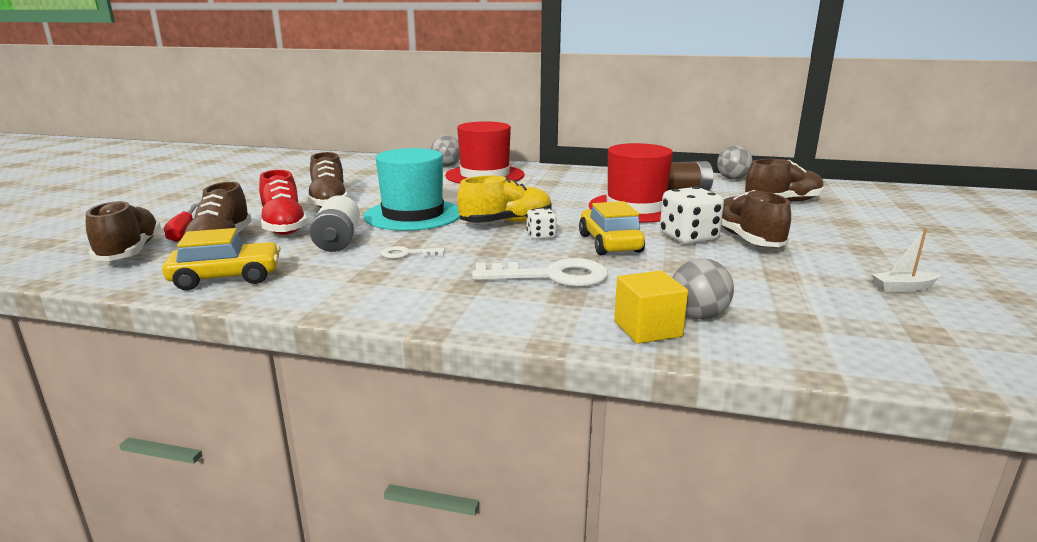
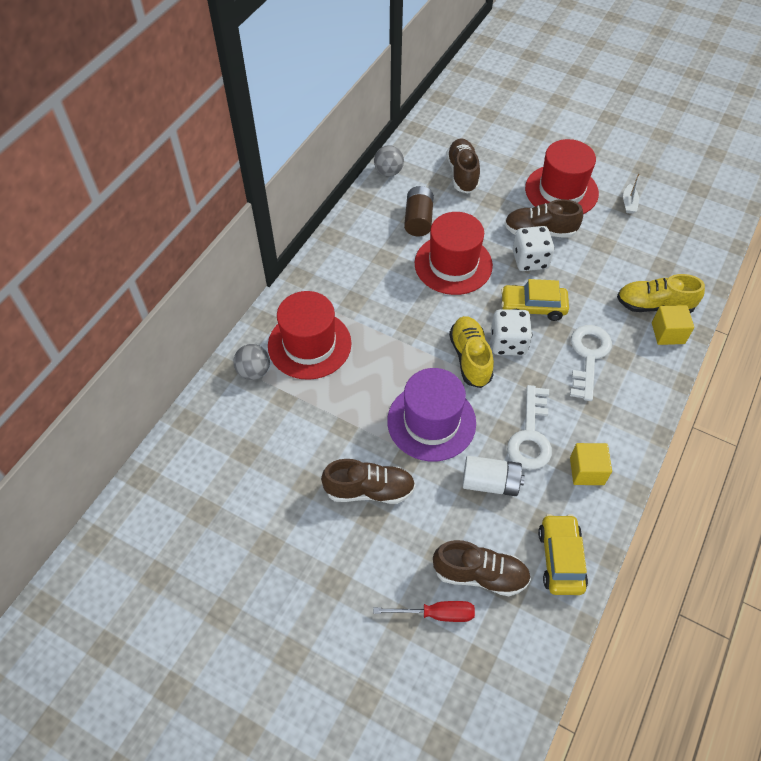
camera: 75 degrees left, 35 degrees up
(130, 252) = (485, 650): brown shoe -> none
(284, 226) = (440, 527): red shoe -> none
(357, 285) = (586, 471): none -> yellow cube
(407, 254) = (530, 435): white key -> white key, size x1.98
(413, 215) = (431, 422): turquoise hat -> purple hat
(541, 236) = (508, 343): white dice -> white dice, size x1.79
(698, 316) = (654, 305): grey ball -> yellow shoe
(845, 246) = (561, 191): none -> red hat

